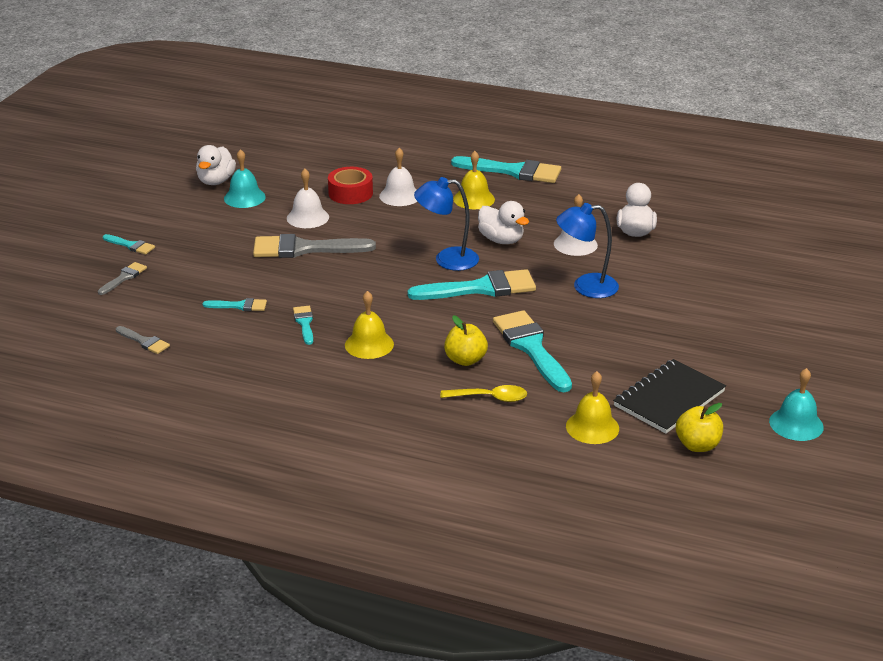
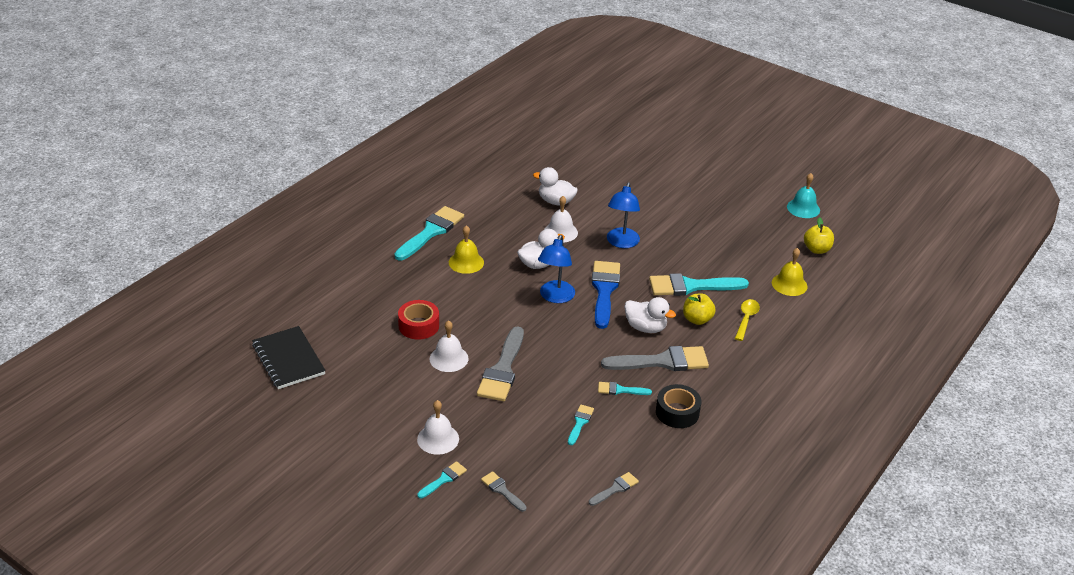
camera: 75 degrees left, 5 degrees up
(216, 181) = (346, 405): white duck -> white duck (645, 327)
(244, 197) = (390, 391): turquoise bell -> none
(282, 366) = (677, 412): none -> black tape
(369, 344) = (662, 361): yellow bell -> grey brush
(400, 196) = (439, 299): white bell -> white bell (438, 439)
(480, 288) = (604, 290): turquoise brush -> blue brush
(669, 399) = (766, 246): black notebook -> black notebook (288, 359)

